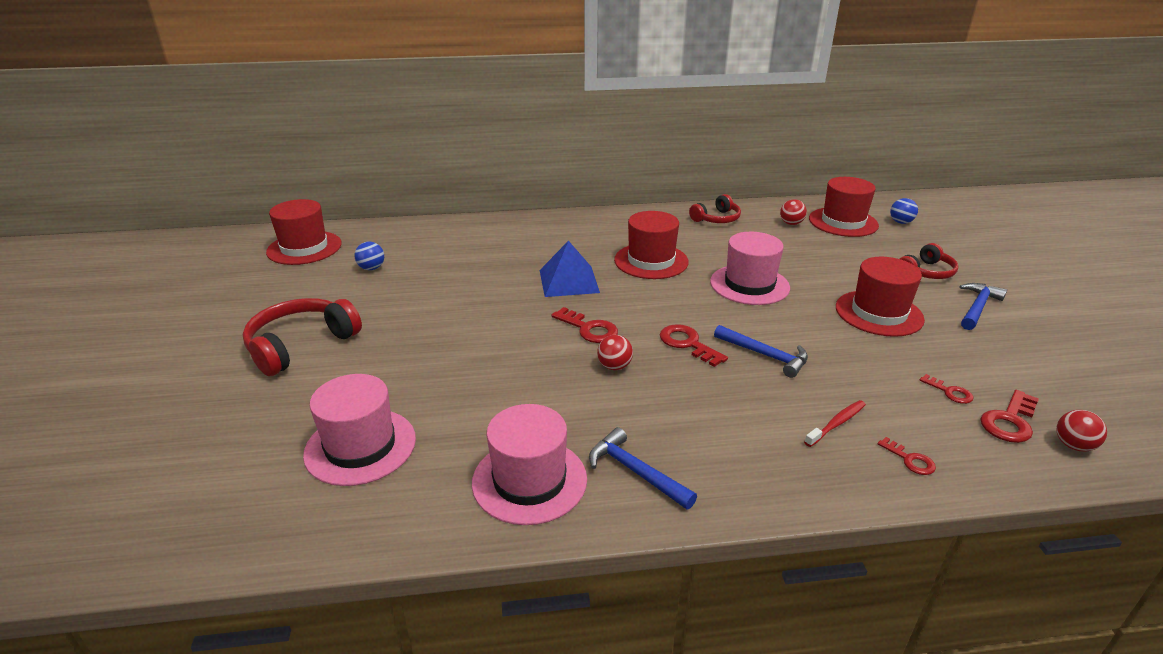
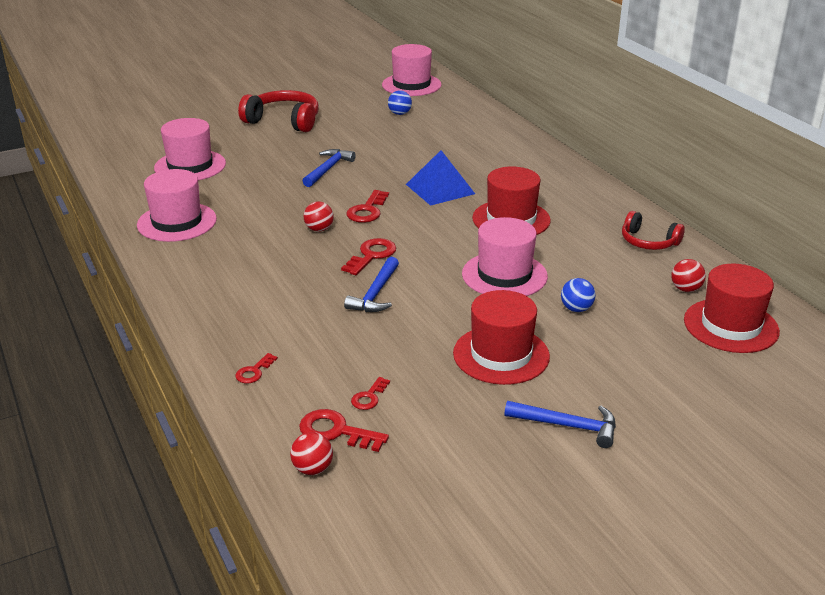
camera: 70 degrees right, 0 degrees up
(304, 248) = (411, 85): red hat -> pink hat
(635, 472) = (197, 256): blue hammer -> blue hammer (328, 169)
(836, 423) = (289, 334): red toothbrush -> none
(900, 222) = (780, 372): blue ball -> blue ball (576, 309)
(926, 272) = (635, 390): red headphones -> none

